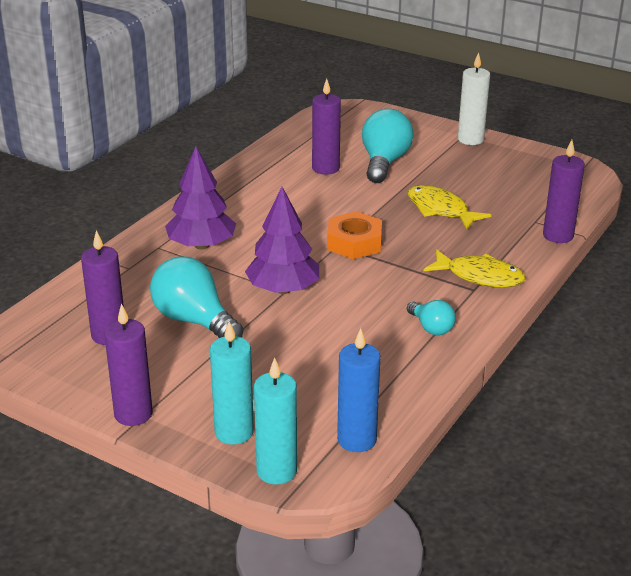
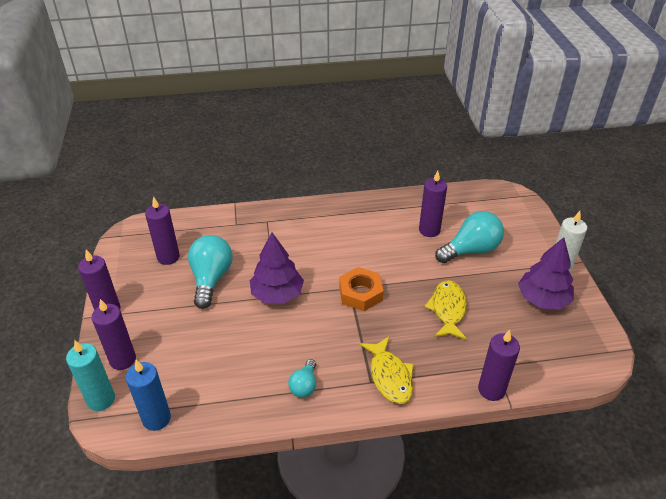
camera: 50 degrees right, 10 degrees up
(201, 245) = (286, 235): purple tree -> purple tree (542, 299)
(234, 432) = (123, 359): turquoise candle -> purple candle

